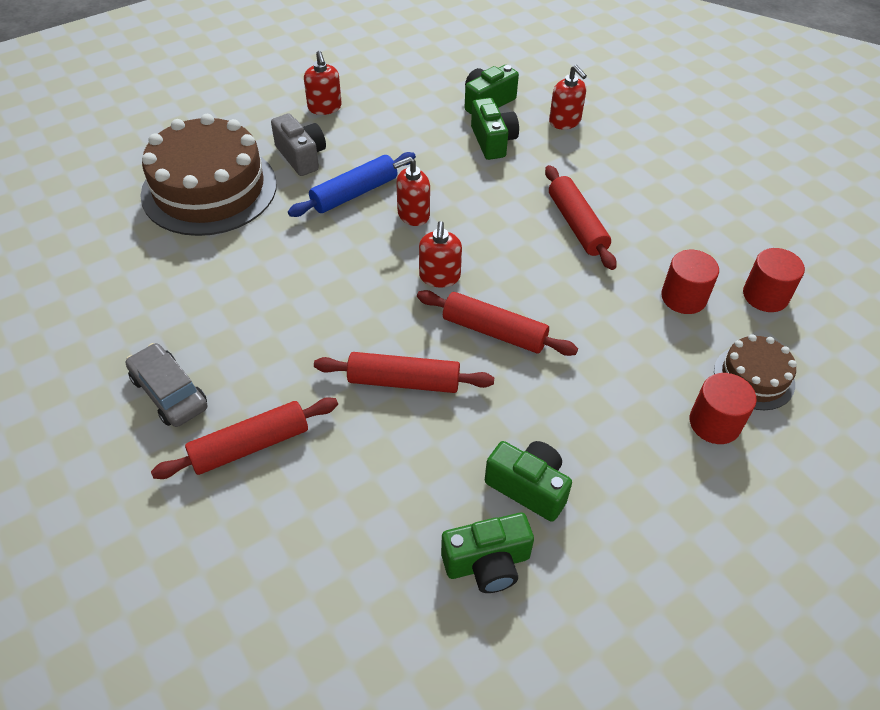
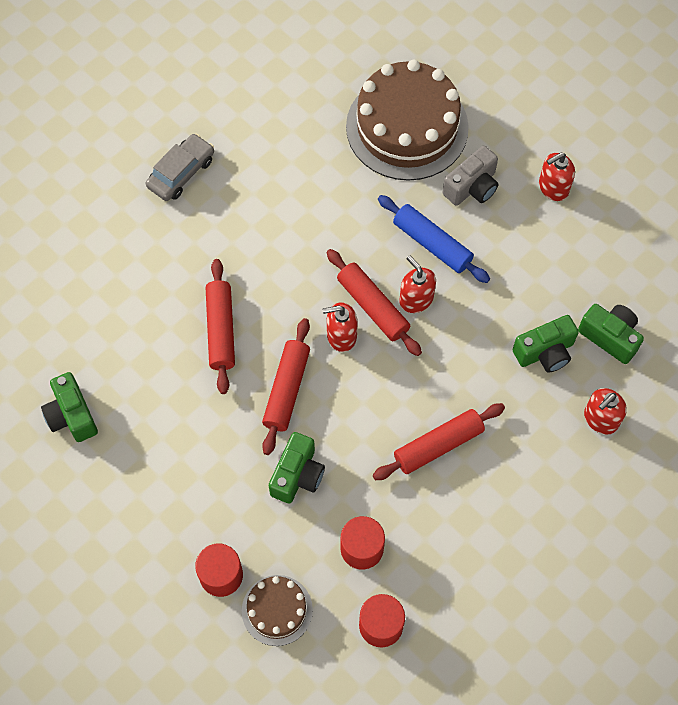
camera: 80 degrees right, 15 degrees up
(250, 445) = (144, 239): red rolling pin -> red rolling pin (373, 306)
(528, 487) = (137, 435): green camera -> green camera (297, 475)

